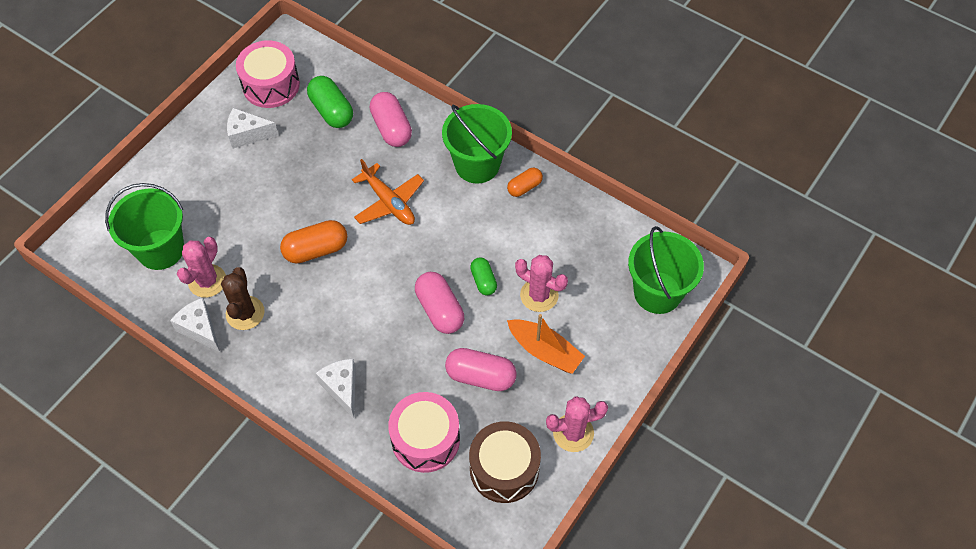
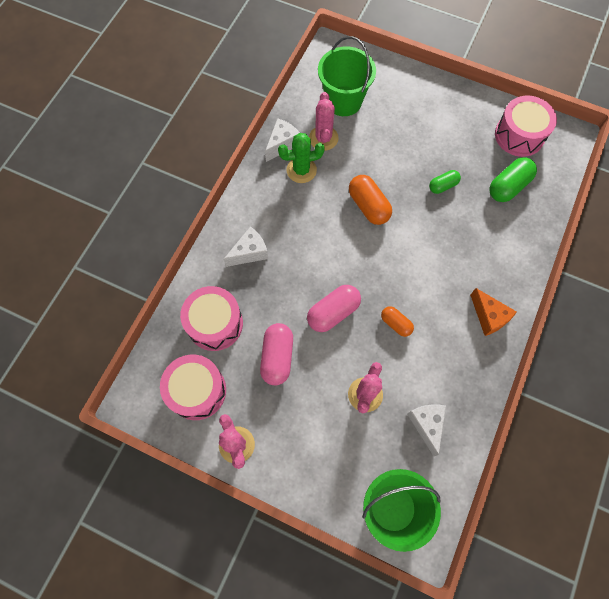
camera: 80 degrees right, 10 degrees up
(207, 281) = (323, 138): pink cactus -> pink cactus turned 75 degrees clockwise
(245, 313) = (301, 170): brown cactus -> green cactus
(248, 134) = (464, 131): white cheese -> white cheese (426, 424)
(389, 202) = (428, 251): orange plane -> none
(391, 128) = (505, 237): pink capsule -> none
(477, 165) = (489, 317): green bucket -> orange cheese
(483, 281) = (369, 343): green capsule -> green capsule (443, 186)
(504, 469) = (197, 390): brown drum -> pink drum
(524, 187) = (476, 363): orange capsule -> orange capsule (396, 323)
(545, 351) = (310, 408): orange boat -> none

